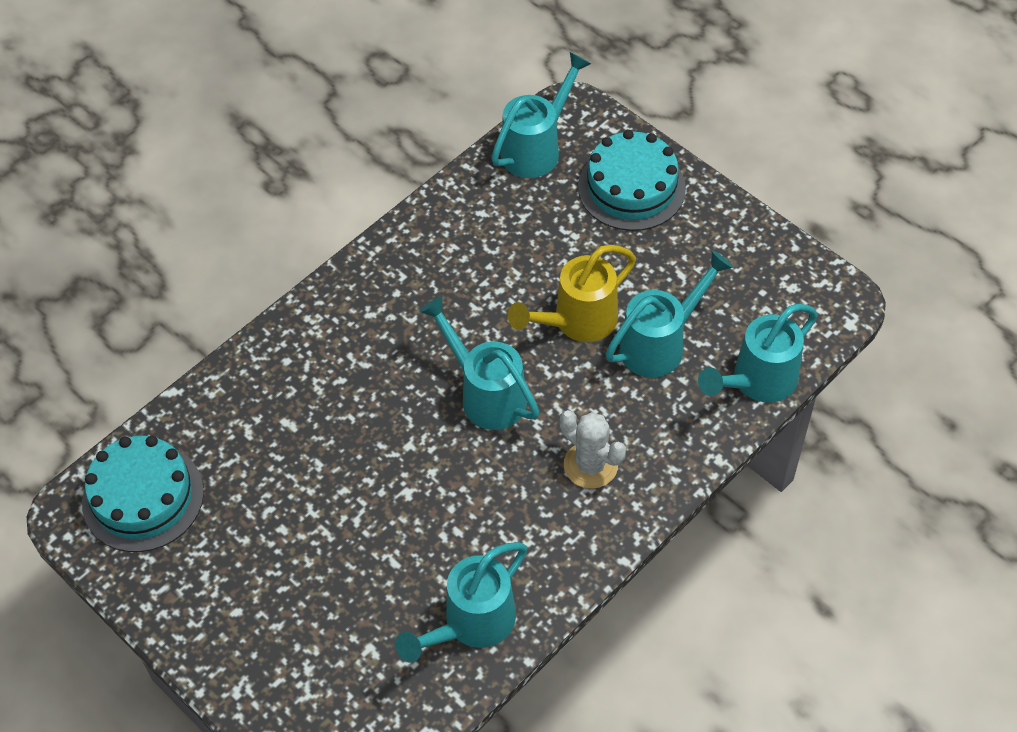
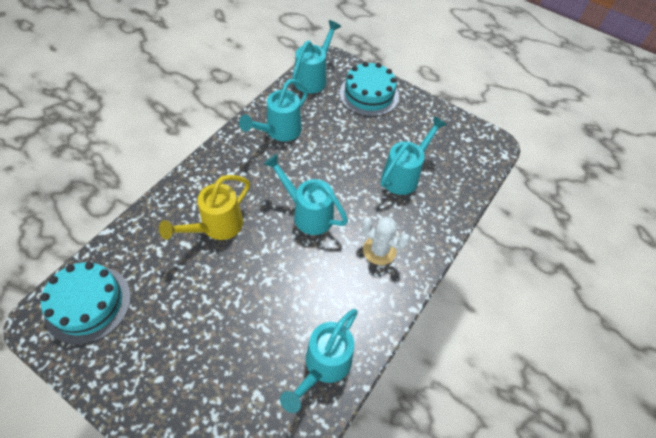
camera: 15 degrees left, 0 degrees up
(577, 322) = (354, 167): yellow watering can -> yellow watering can (216, 227)
(757, 382) = (463, 191): turquoise watering can -> turquoise watering can (279, 131)

